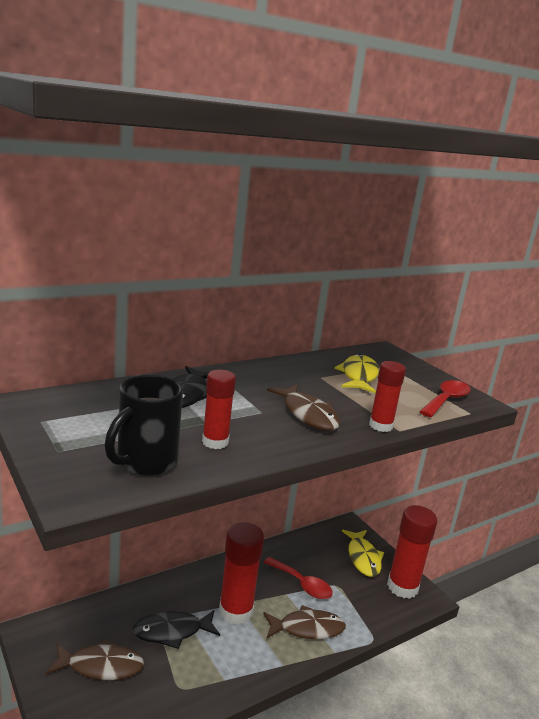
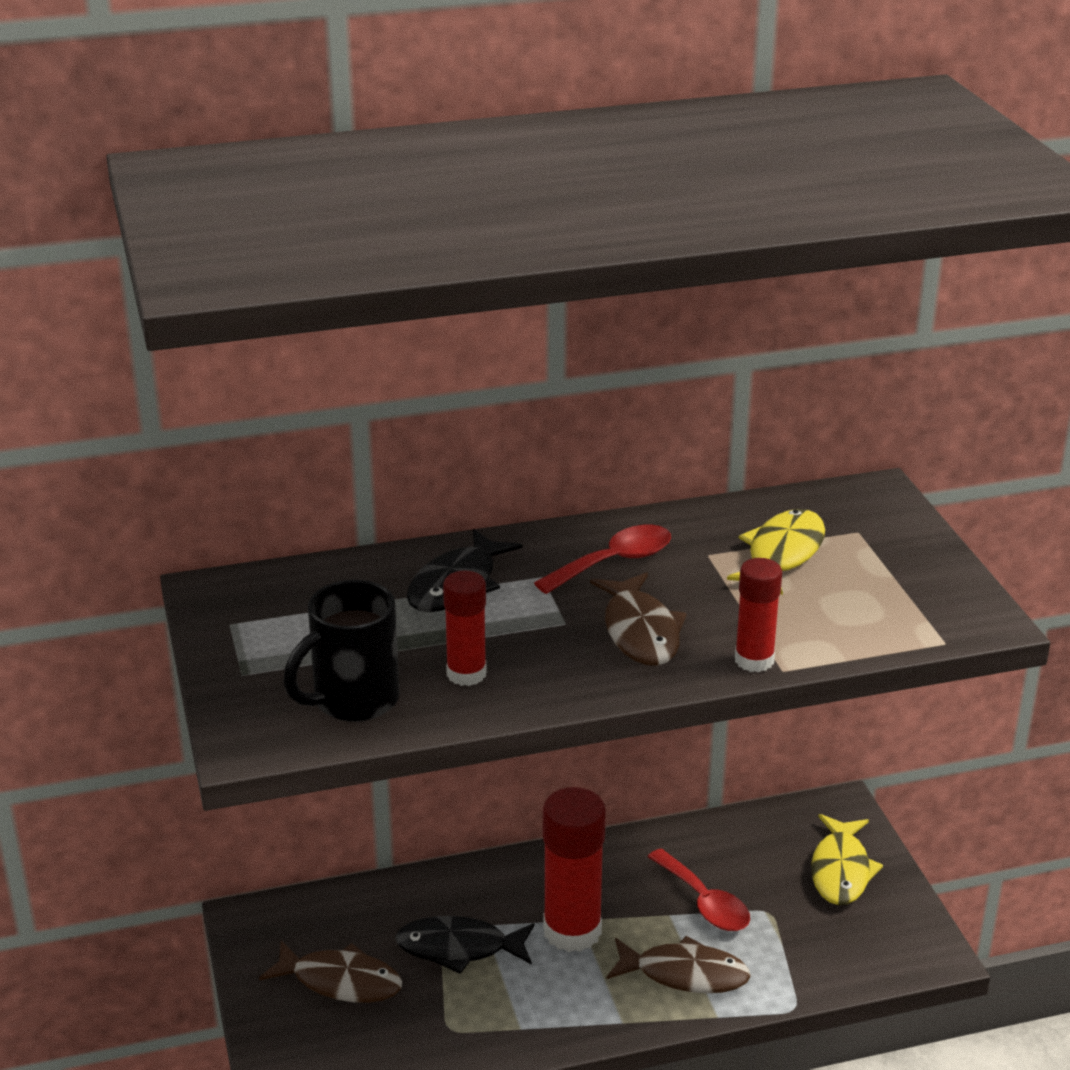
camera: 20 degrees right, 10 degrees up
(402, 587) = (893, 930): red glue stick -> none
(446, 400) = (918, 613): red spoon -> red spoon (614, 562)

